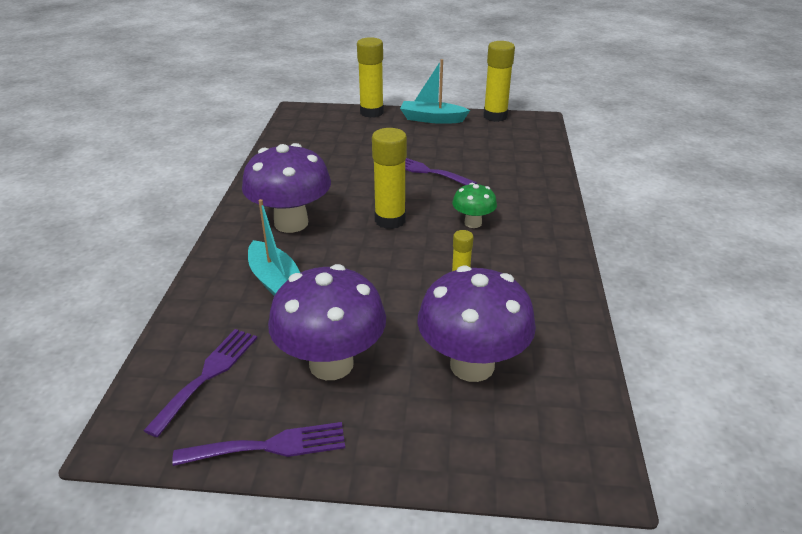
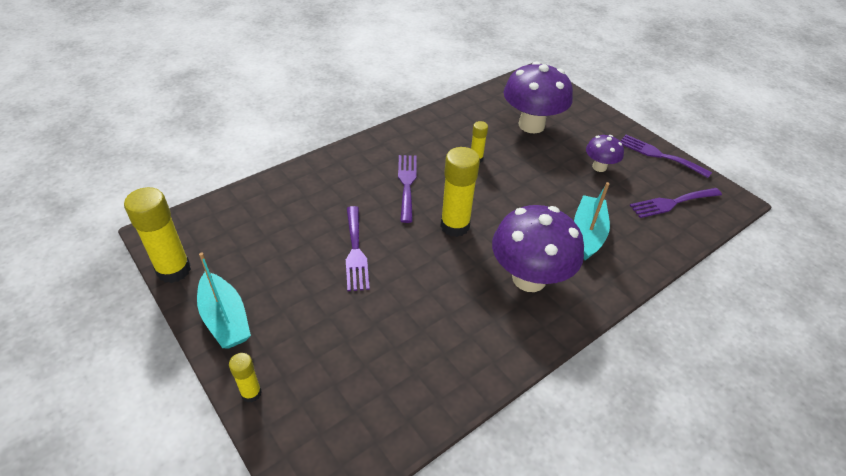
camera: 135 degrees left, 10 degrees up
(331, 364) = (599, 167): purple mushroom -> purple mushroom, size x0.51
(371, 112) = (251, 393): yellow glue stick -> yellow glue stick, size x0.52
(473, 223) = (407, 184): green mushroom -> purple fork

